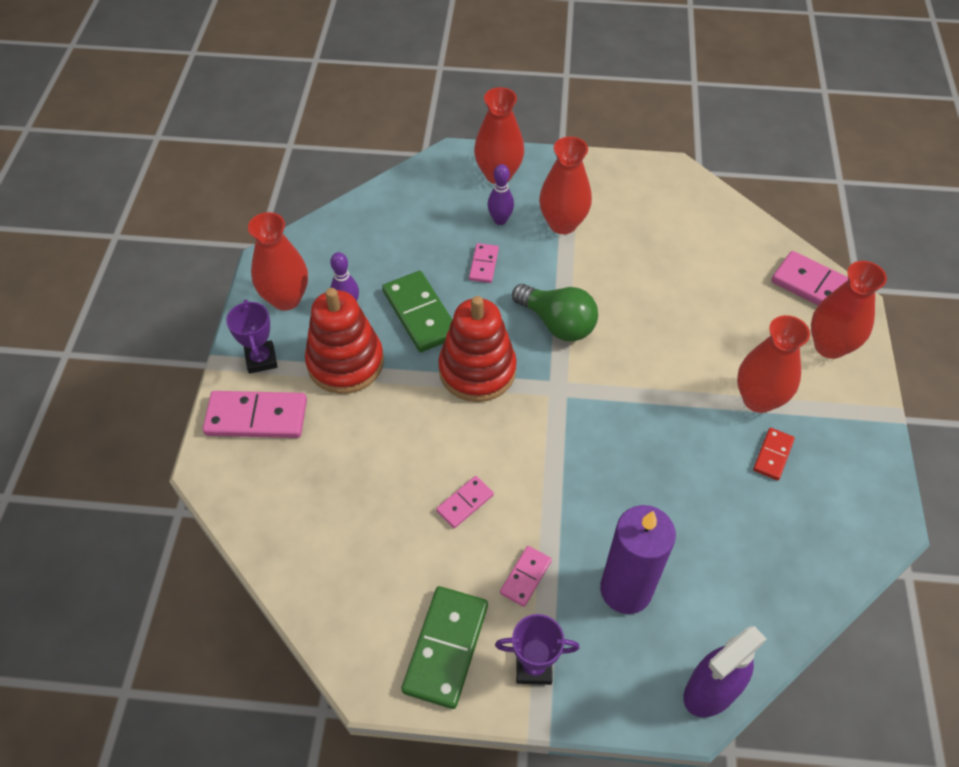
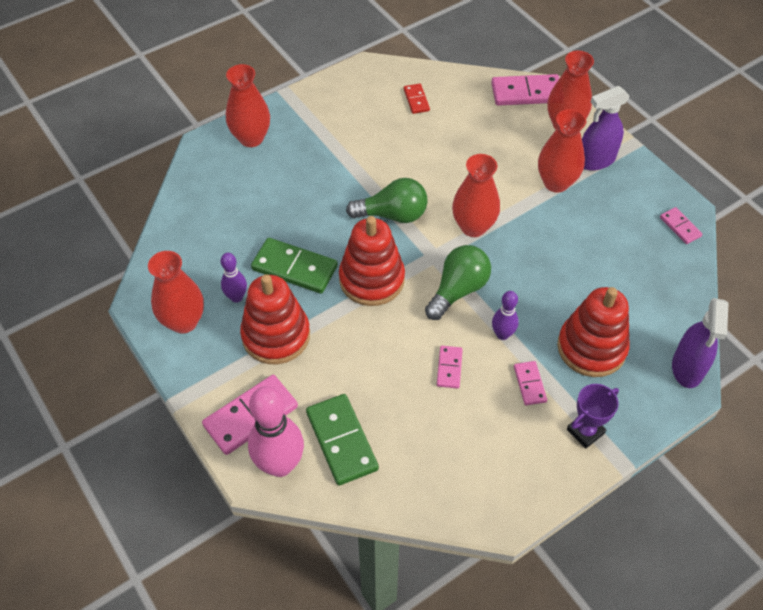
camera: 40 degrees left, 0 degrees up
(237, 477) = (280, 465): none -> pink bowling pin
(261, 359) = (211, 375): purple trophy -> none
(445, 648) = (526, 462): green domino -> green domino (341, 441)
(484, 264) = (304, 207): pink domino -> pink domino (680, 227)
(500, 220) = (285, 169): purple bowling pin -> purple bowling pin (502, 334)
(548, 436) = (458, 290): none -> green light bulb
(562, 224) = (330, 146): red vase -> red vase (473, 227)
(626, 590) = (591, 348): purple candle -> red stacking toy
(773, 455) = (594, 211): red domino -> red domino (416, 100)
(828, 404) = (595, 160): none -> purple spray bottle

